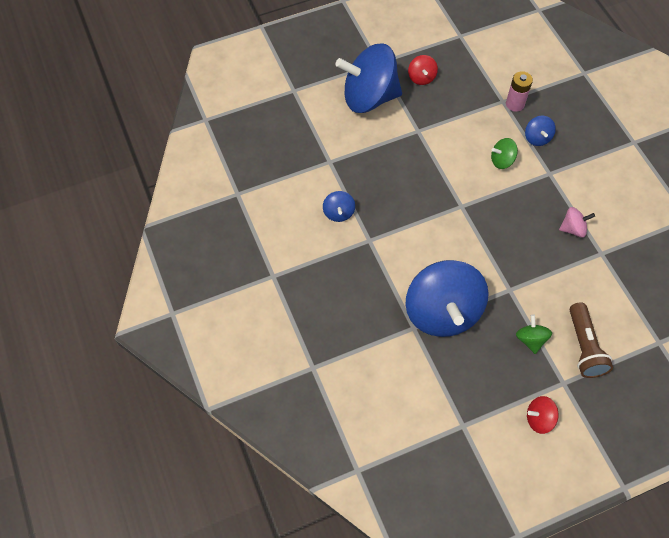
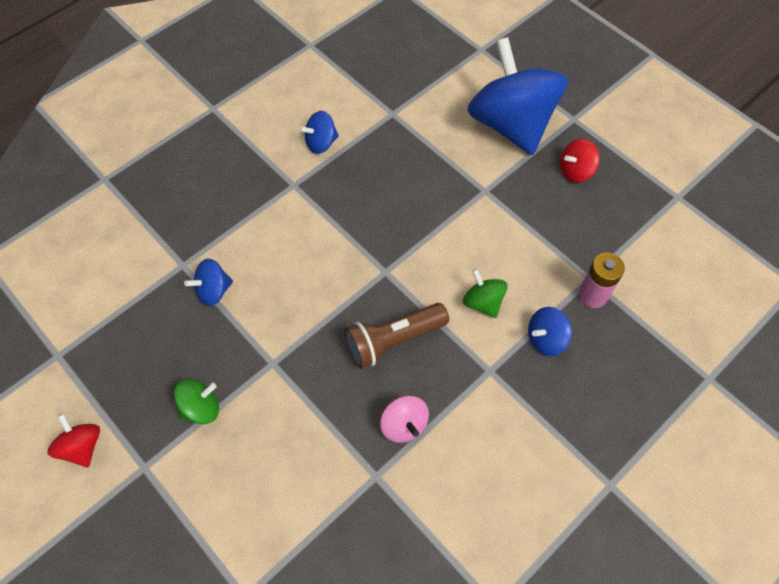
camera: 70 degrees right, 0 degrees up
(442, 312) = (213, 291): blue spinning top -> blue spinning top, size x0.42
(584, 347) = (207, 484): brown flashlight -> brown flashlight (393, 340)

